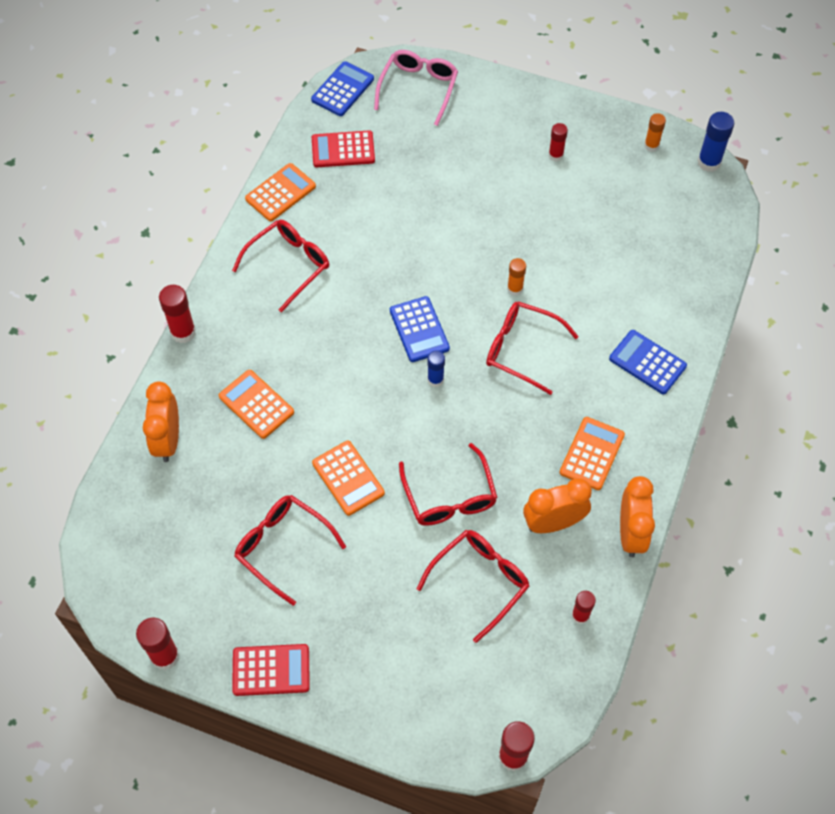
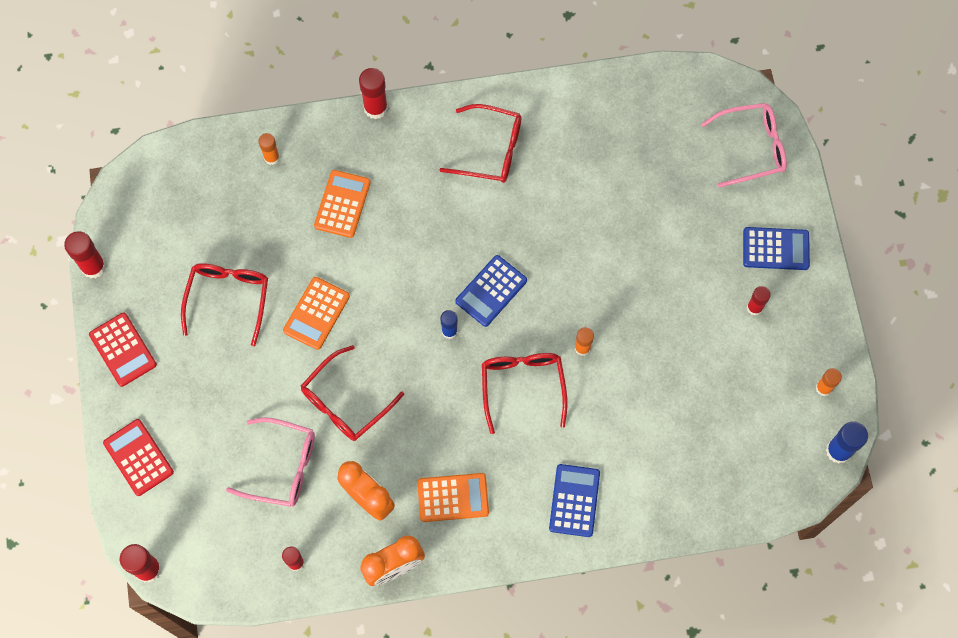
camera: 60 degrees right, 10 degrees up
(168, 440) = (272, 157): orange clock -> orange glue stick
(280, 193) = (561, 100): orange calculator -> none
(342, 89) = (707, 85): blue calculator -> blue calculator (775, 249)
(343, 150) = (640, 123): red calculator -> red calculator (138, 457)
(480, 581) = (282, 467): red glasses -> pink glasses

